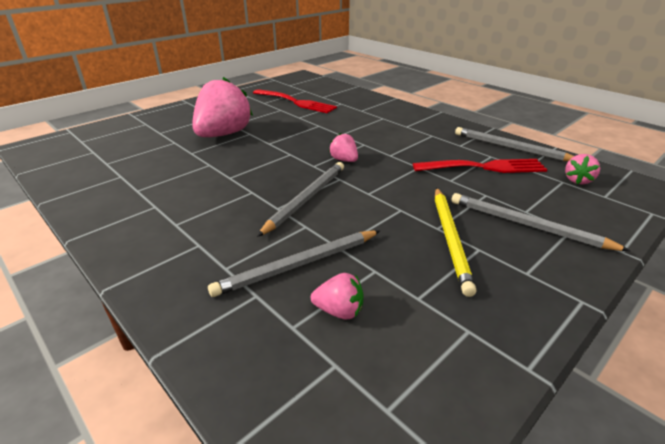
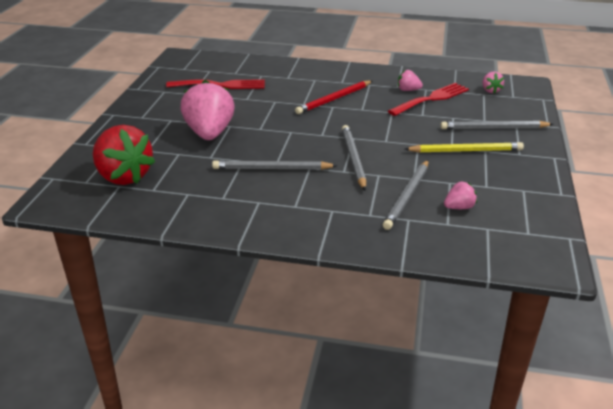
camera: 35 degrees left, 0 degrees up
(108, 146) = (124, 176): none -> red strawberry
(344, 160) = (337, 123): pink strawberry -> pink strawberry (408, 90)
(375, 138) = (334, 99): none -> red pencil
(450, 239) = (465, 151): yellow pencil -> yellow pencil turned 60 degrees counterclockwise
(511, 148) = (431, 79): grey pencil -> grey pencil (272, 169)

